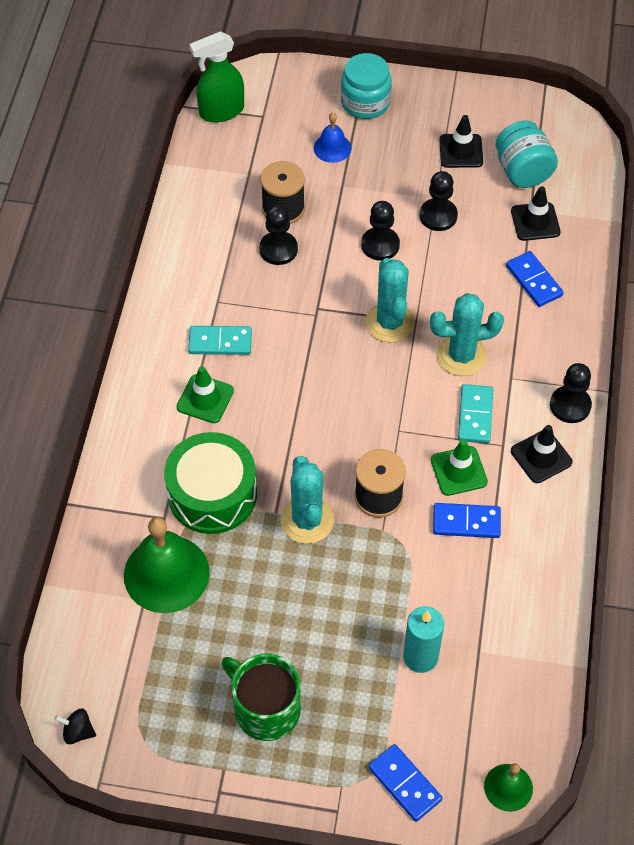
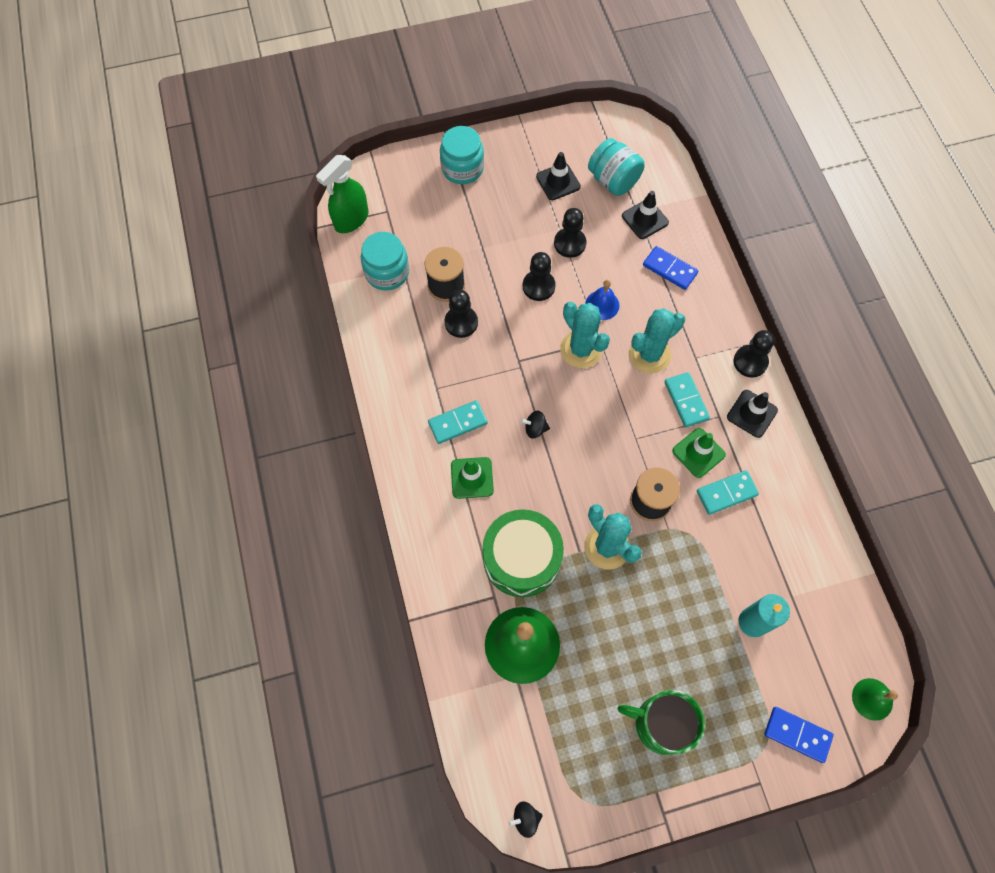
camera: 25 degrees left, 10 degrees up
(229, 174) = (387, 272): none -> turquoise jar
(297, 379) = (535, 429): none -> black spinning top
(332, 148) = (457, 217): blue bell -> blue bell (602, 305)
(466, 522) = (726, 493): blue domino -> turquoise domino

